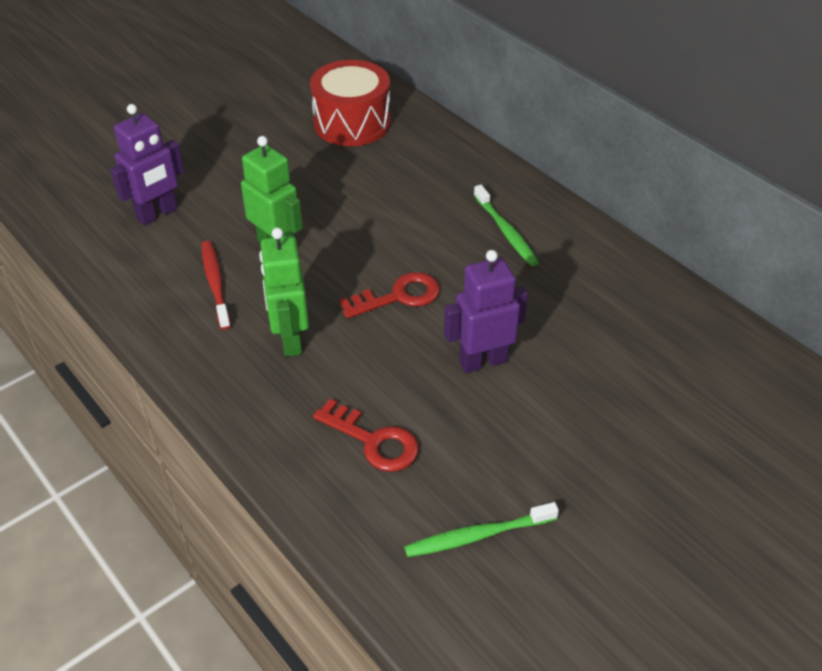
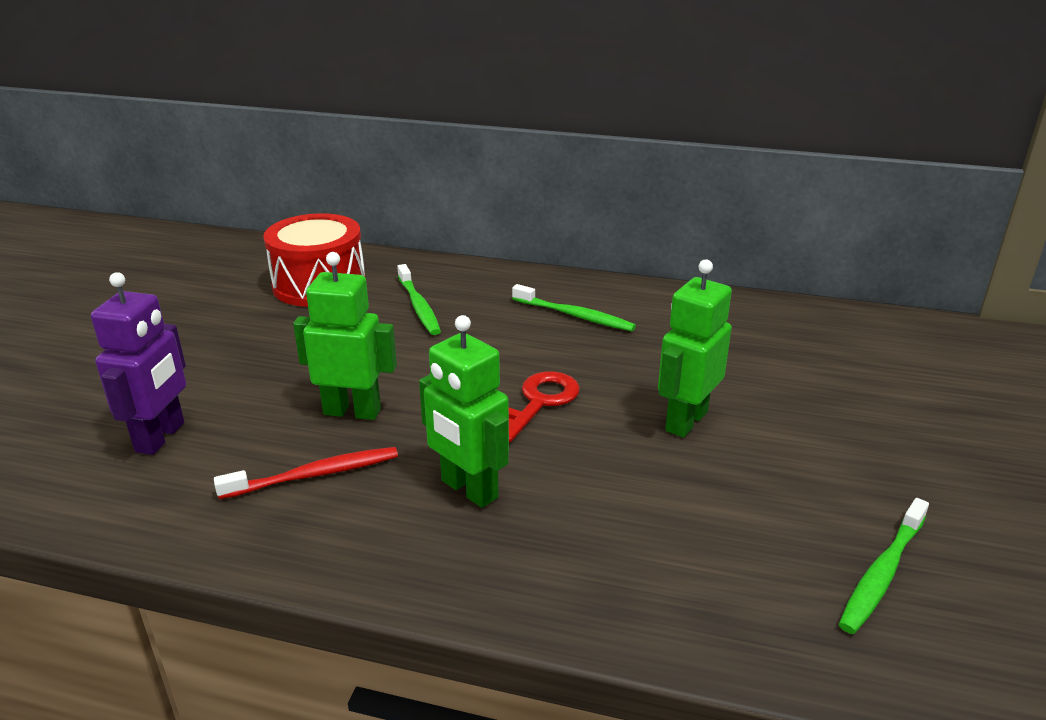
camera: 35 degrees left, 15 degrees down
(215, 284) = (314, 475): red toothbrush -> red toothbrush turned 120 degrees clockwise
(373, 441) = (674, 541): red key -> none
(401, 173) = (419, 306): none -> green toothbrush
(482, 361) = (685, 421): purple robot -> green robot

